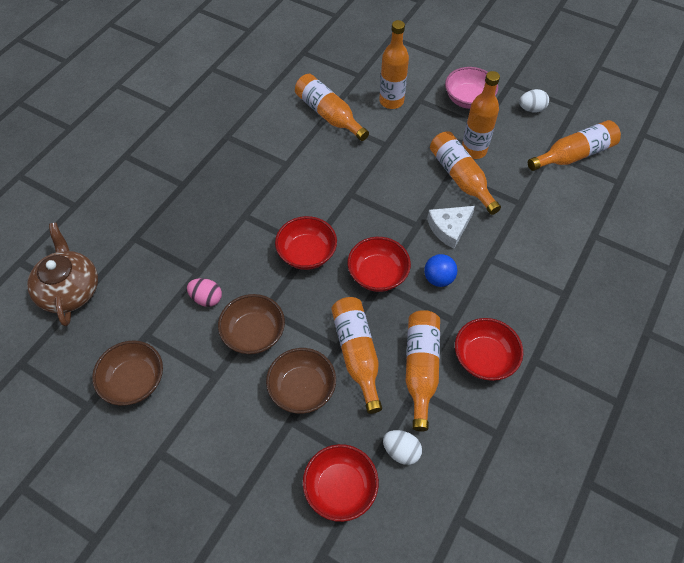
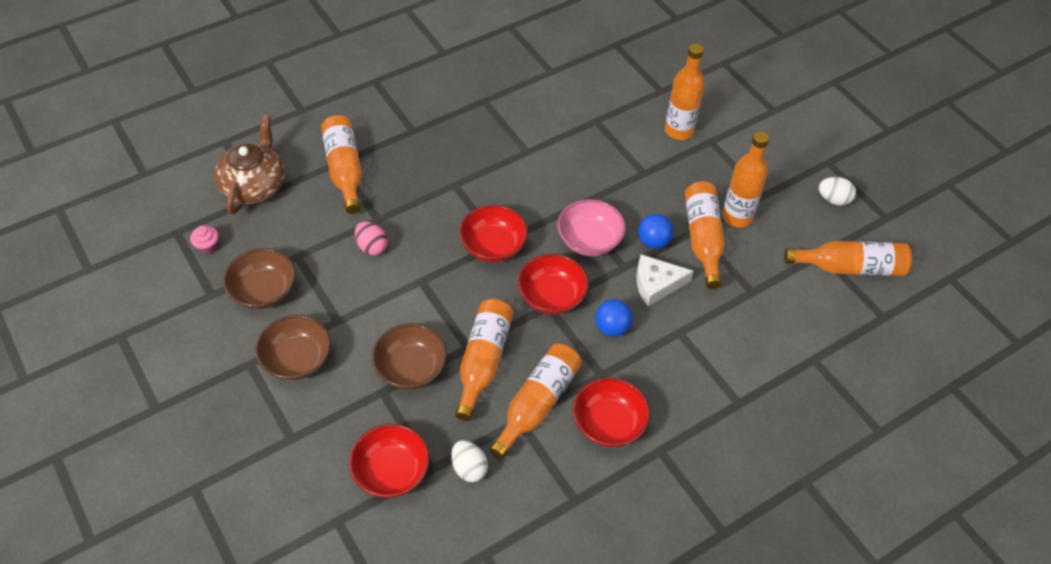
camera: 25 degrees right, 5 degrees down
(58, 363) = (207, 246): none -> pink cupcake
(254, 333) = (396, 298): brown bowl -> brown bowl (297, 360)
(329, 114) = (602, 119): orange bottle -> orange bottle (345, 170)
(426, 196) = (653, 242): none -> blue ball
(468, 99) = (767, 161): pink bowl -> pink bowl (589, 240)

